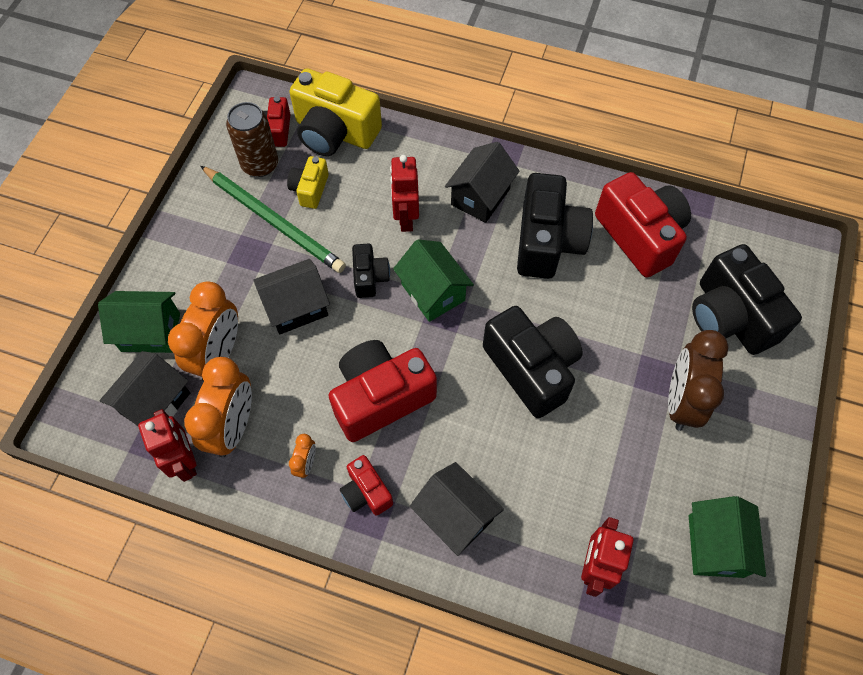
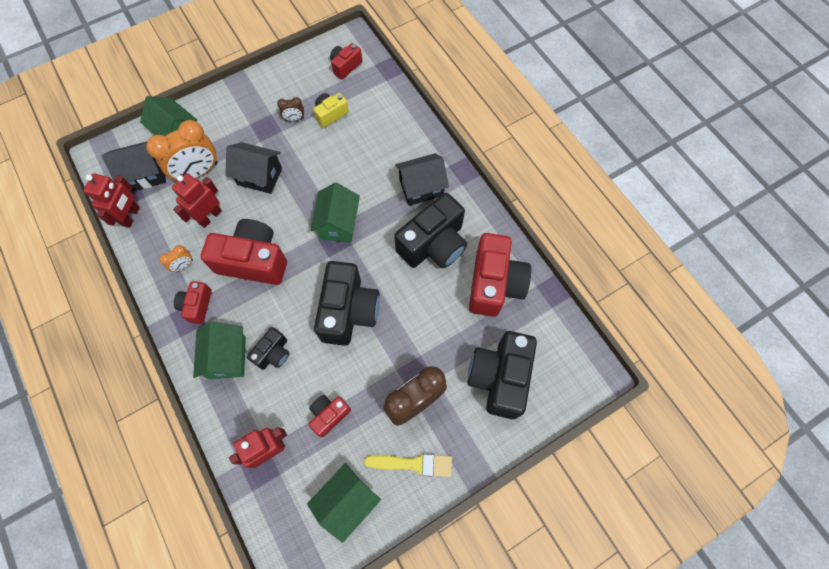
camera: 40 degrees right, 5 degrees up
(233, 427) = (169, 217): orange clock -> none
(260, 164) = (318, 80): brown can -> none
(274, 221) = (294, 119): green pencil -> brown clock
(335, 132) = (377, 90): yellow camera -> none
(370, 277) = (313, 189): black camera -> black camera (273, 353)
(405, 218) = (366, 169): red robot -> red robot (210, 216)
(455, 516) = (227, 357): black house -> green house
(616, 482) = (329, 415): none -> red camera
(737, 458) = (413, 464): none -> yellow brush

